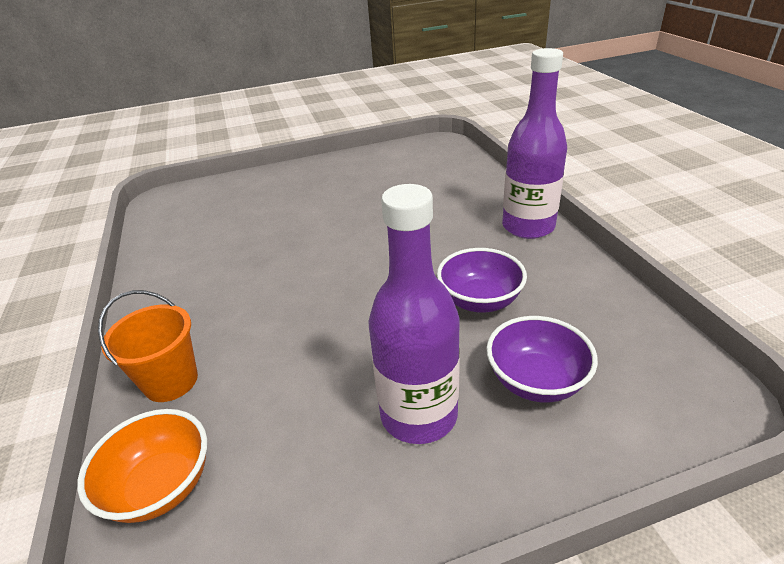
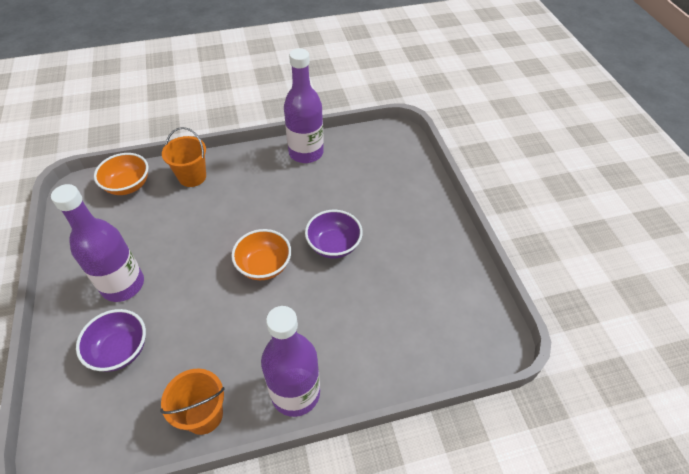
camera: 90 degrees right, 15 degrees up
(164, 263) = (306, 153): none -> purple bottle
(369, 270) = (264, 266): none -> orange bowl
(480, 301) = (206, 332): purple bowl -> purple bowl (333, 245)
(584, 281) = (203, 415): none -> orange bucket

